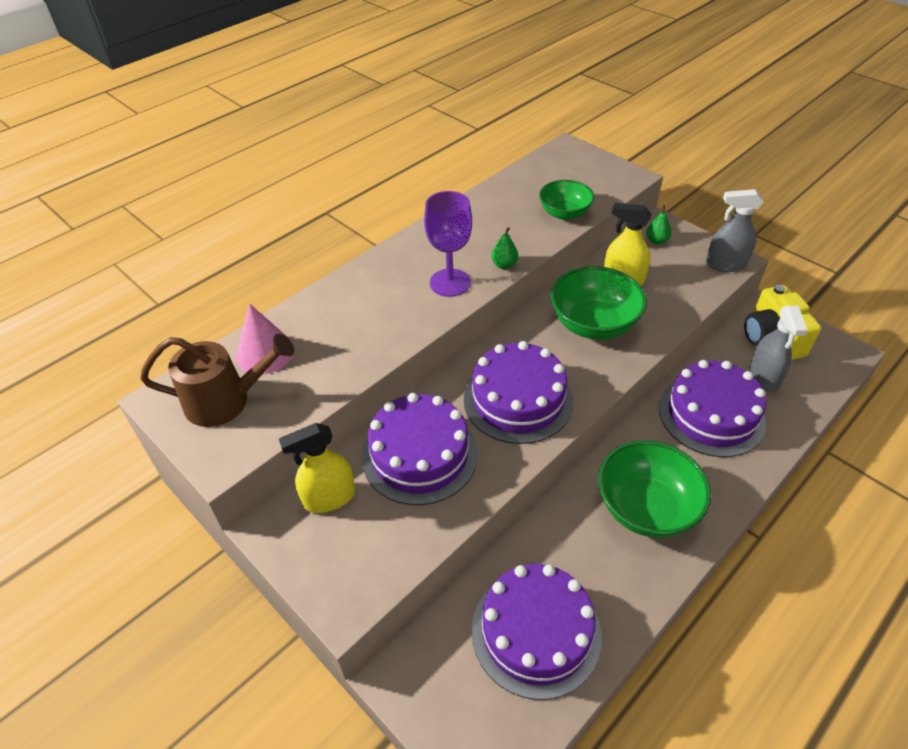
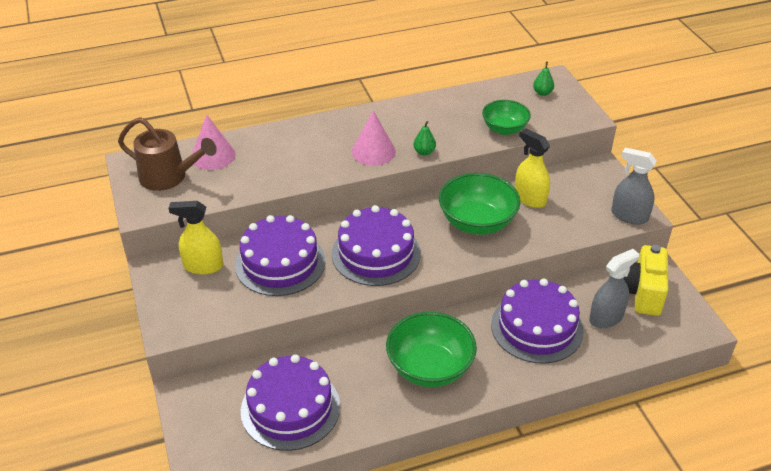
camera: 25 degrees right, 5 degrees down
(450, 283) = (373, 151): purple goblet -> pink cone
(656, 240) = (585, 178): green pear -> green pear (542, 93)
(763, 377) = (606, 317): grey spray bottle -> grey spray bottle turned 150 degrees counterclockwise

